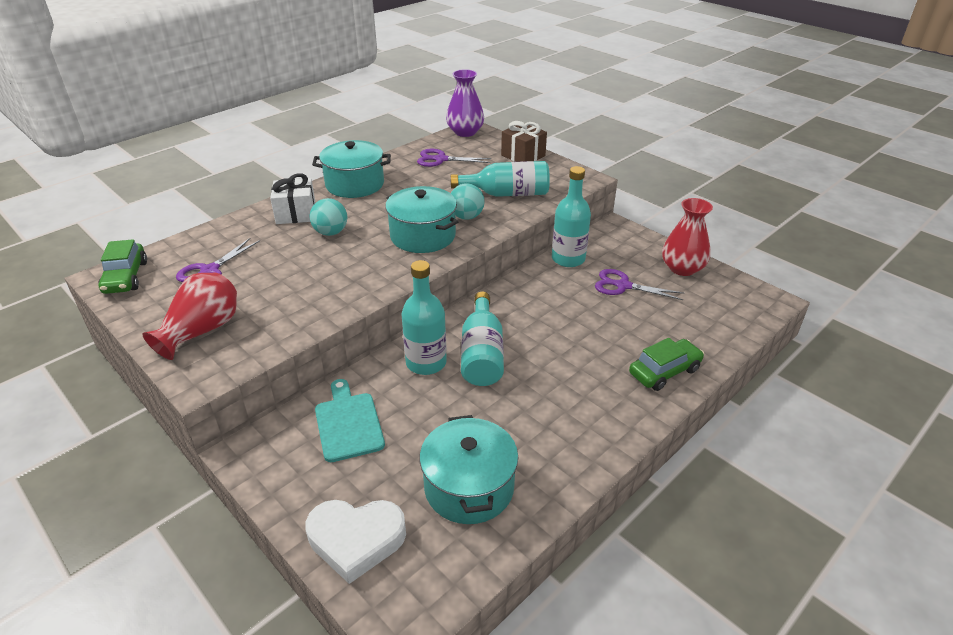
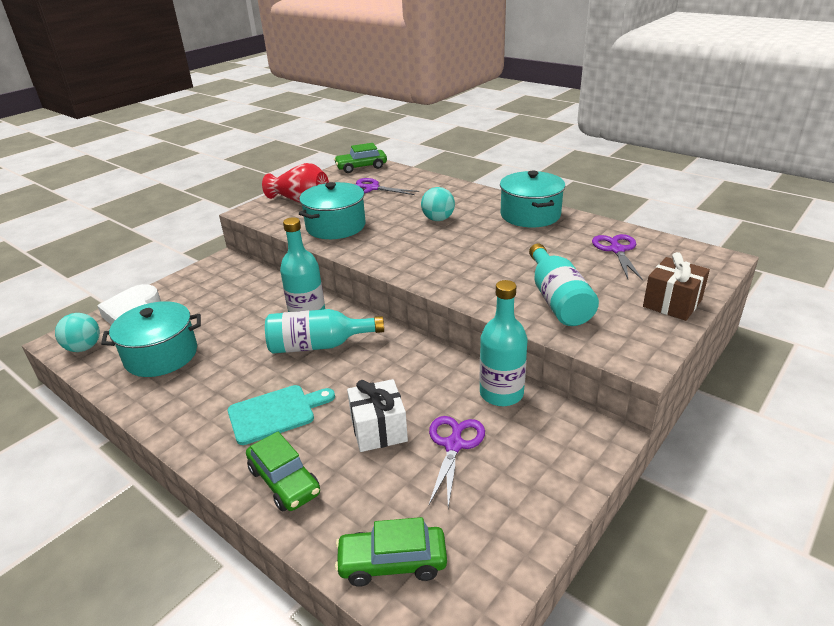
camera: 85 degrees right, 5 degrees down
(296, 214) = (464, 200): white gift -> white gift (378, 429)
(348, 423) = (241, 293): turquoise cutting board -> turquoise cutting board (276, 413)
(423, 236) = (445, 261): turquoise pot -> turquoise pot (335, 226)
(465, 132) = (706, 256): purple vase -> none
(466, 217) = (492, 280): turquoise ball -> turquoise ball (84, 348)
(682, 268) = (516, 513): red vase -> none
(729, 320) = (392, 562): none -> green car

